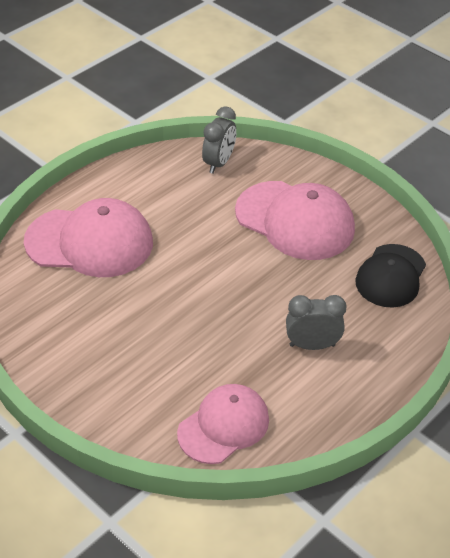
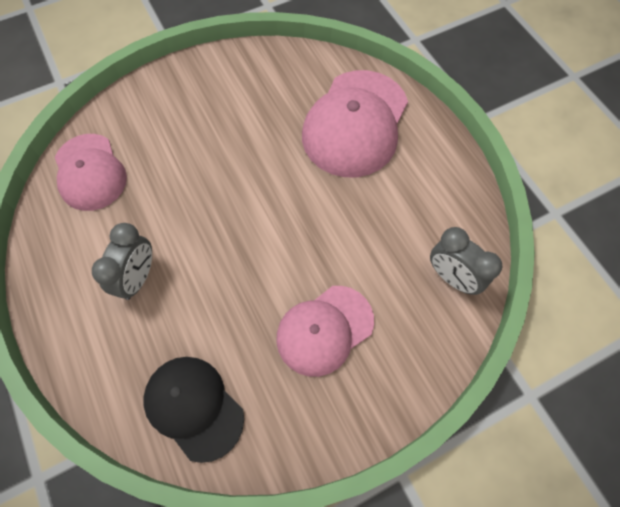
camera: 110 degrees right, 20 degrees up
(295, 221) = (324, 330): pink cap -> pink cap, size x0.66

